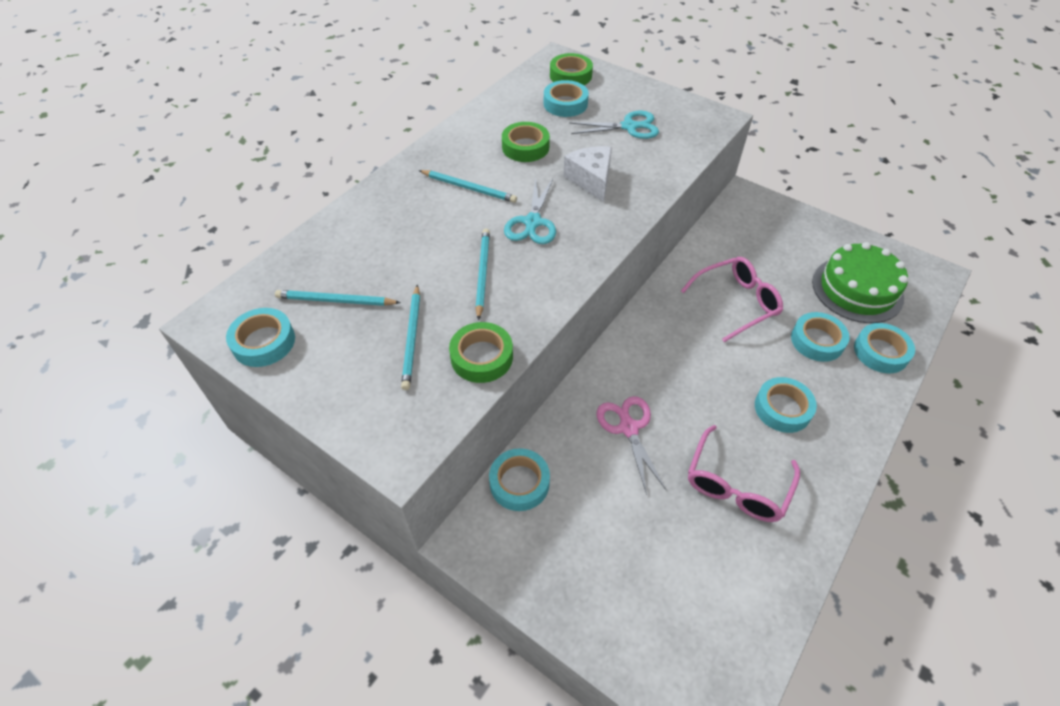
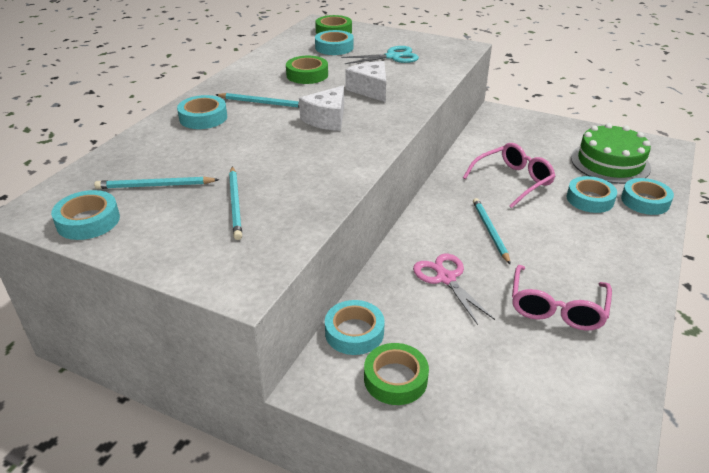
camera: 10 degrees left, 15 degrees down
(481, 357) = (305, 210): green tape -> green tape (395, 379)
(482, 273) = (290, 155): turquoise pencil -> turquoise pencil (490, 231)
(532, 222) = (327, 119): turquoise scissors -> white cheese
(782, 408) = (577, 248): turquoise tape -> turquoise tape (203, 117)

